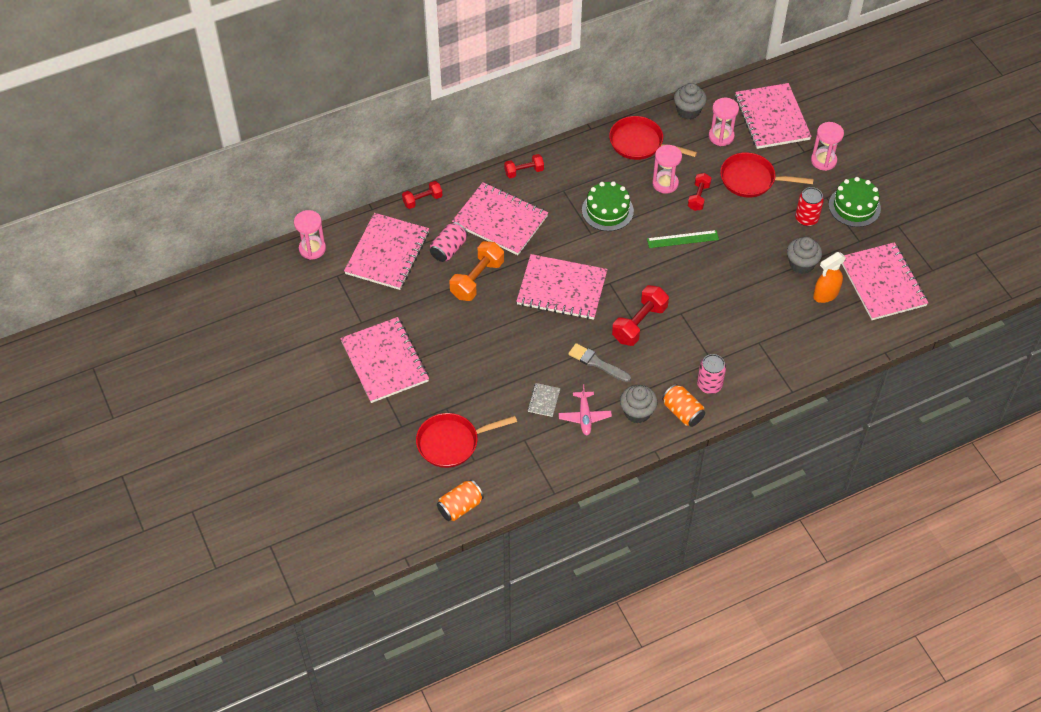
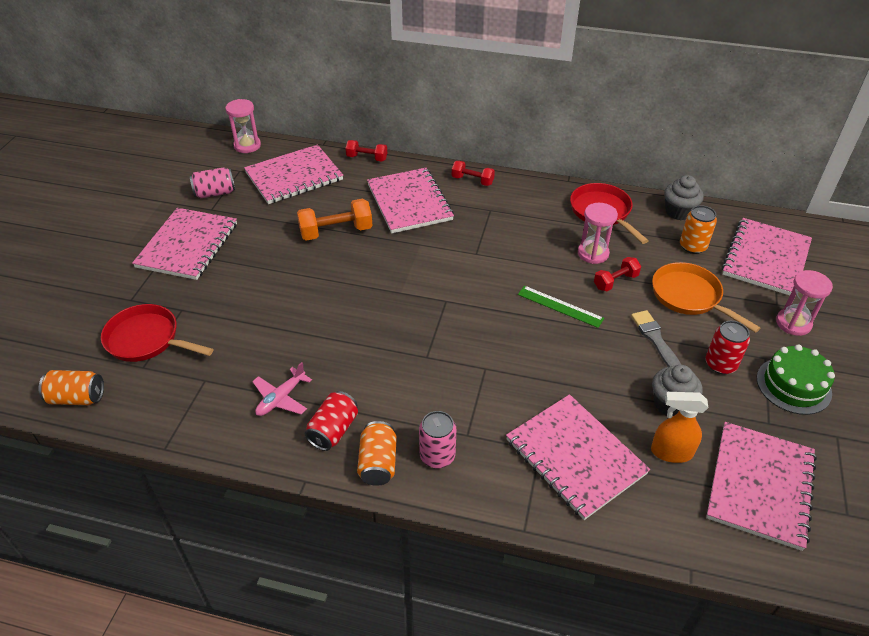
camera: 40 degrees right, 10 degrees down
(448, 249) = (342, 199): pink can -> pink can (215, 193)
(543, 400) = (264, 358): grey notebook -> none
(562, 289) = (397, 280): pink notebook -> pink notebook (575, 457)
(597, 363) = (352, 359): grey brush -> grey brush (655, 339)
(607, 210) = (512, 245): green cake -> none
(637, 412) = (333, 430): grey cupcake -> red can
(639, 324) = (433, 351): red dumbbell -> none
(721, 136) = (692, 246): pink hourglass -> orange can
(751, 179) = (689, 297): red pan -> orange pan

